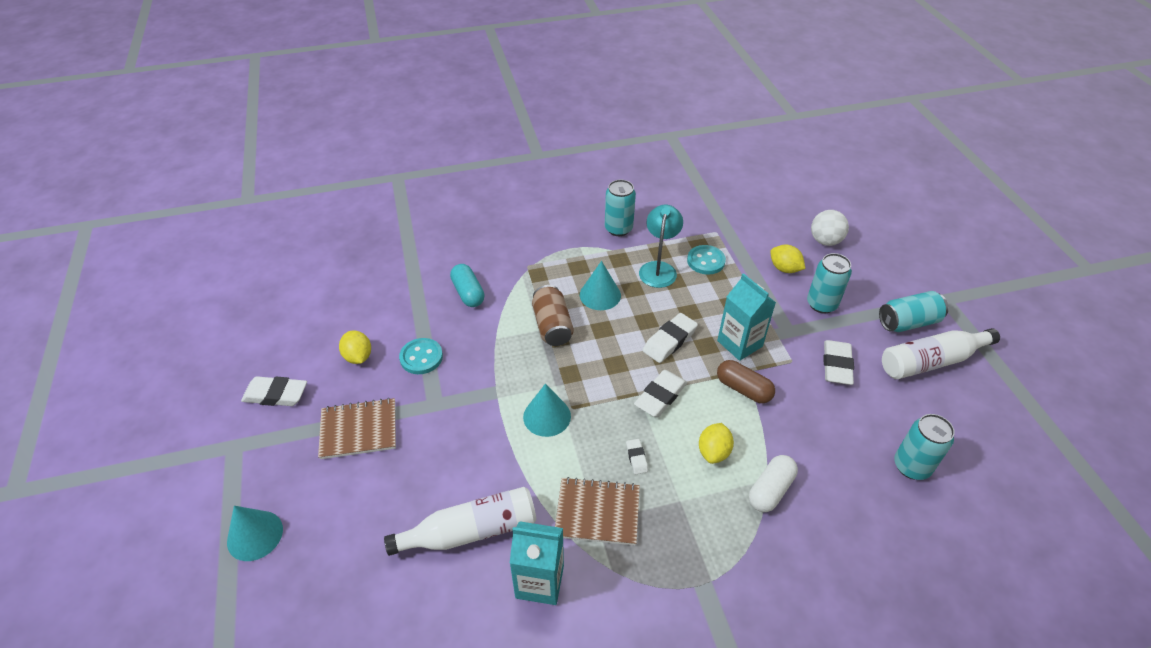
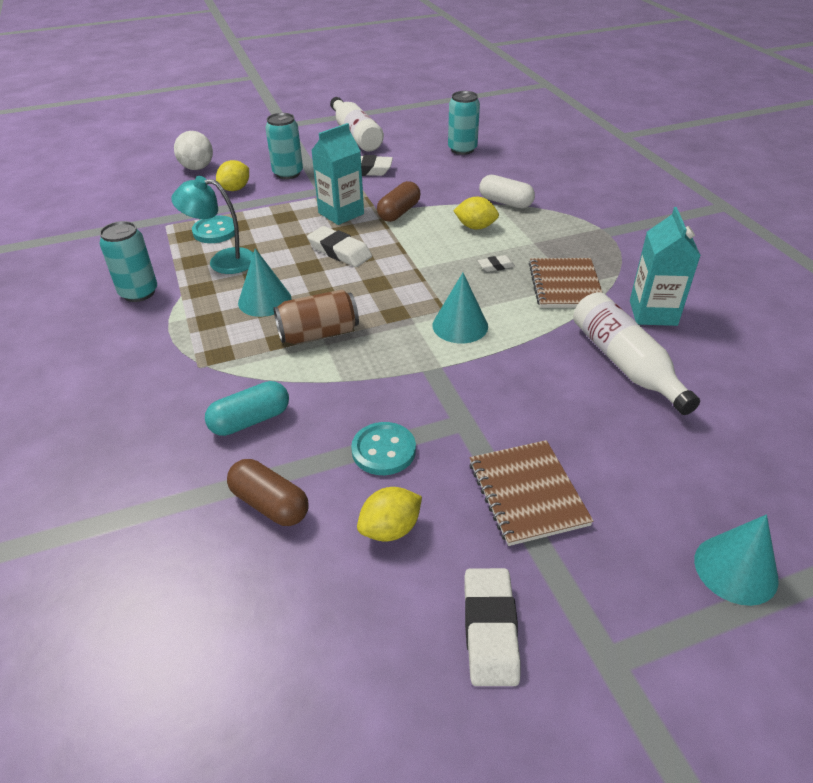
camera: 95 degrees left, 5 degrees down
(396, 304) = (270, 504): none -> brown capsule
(660, 396) = (417, 255): white eraser -> none
(908, 322) = (312, 140): turquoise can -> none

